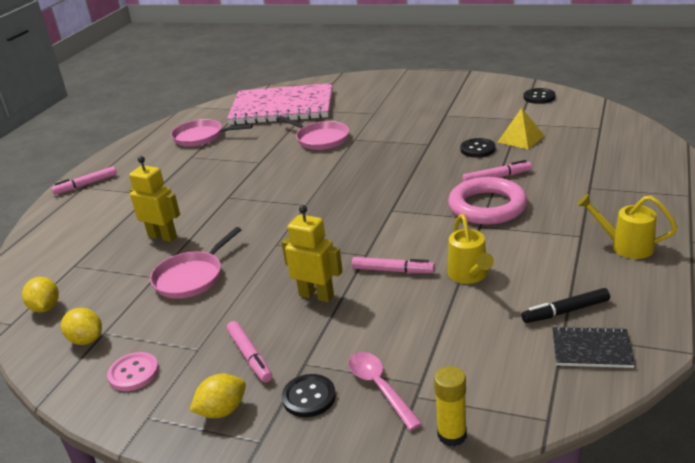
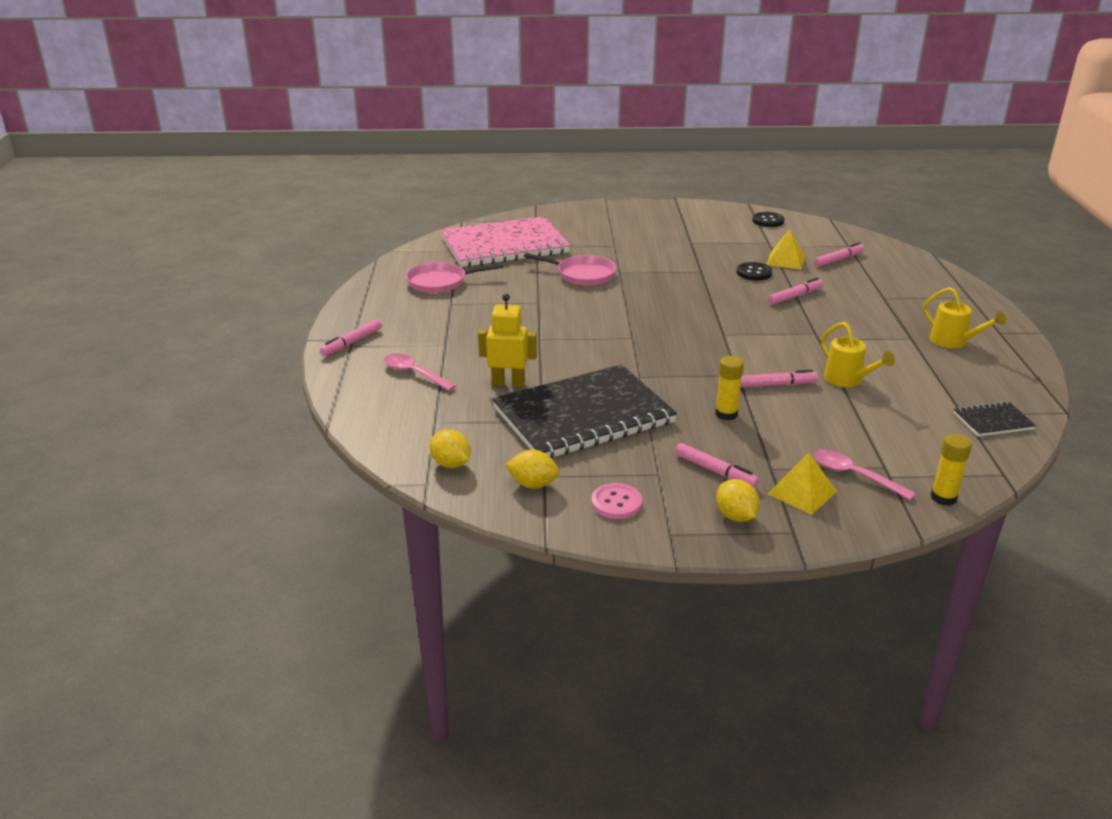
camera: 25 degrees left, 0 degrees up
(102, 218) = (414, 373): none -> pink spoon
(191, 277) = (583, 415): pink pan -> black notebook
(222, 411) = (735, 516): yellow lemon -> yellow lemon turned 60 degrees counterclockwise
(309, 397) = (802, 492): black button -> yellow pyramid
(316, 295) = (726, 414): yellow robot -> yellow glue stick
(487, 206) = (810, 322): pink ring -> none
(565, 311) = (950, 397): black marker -> none
(576, 142) = (838, 259): none -> pink marker
(625, 246) = (953, 342): yellow watering can -> yellow watering can turned 135 degrees counterclockwise

